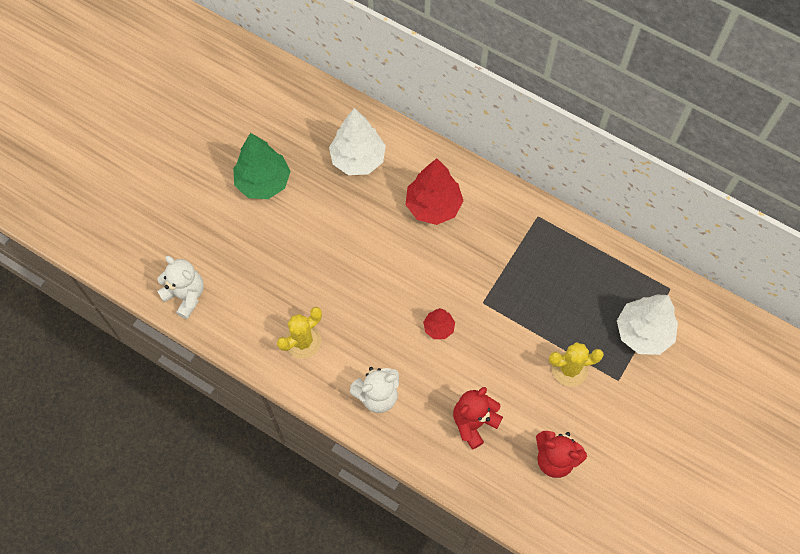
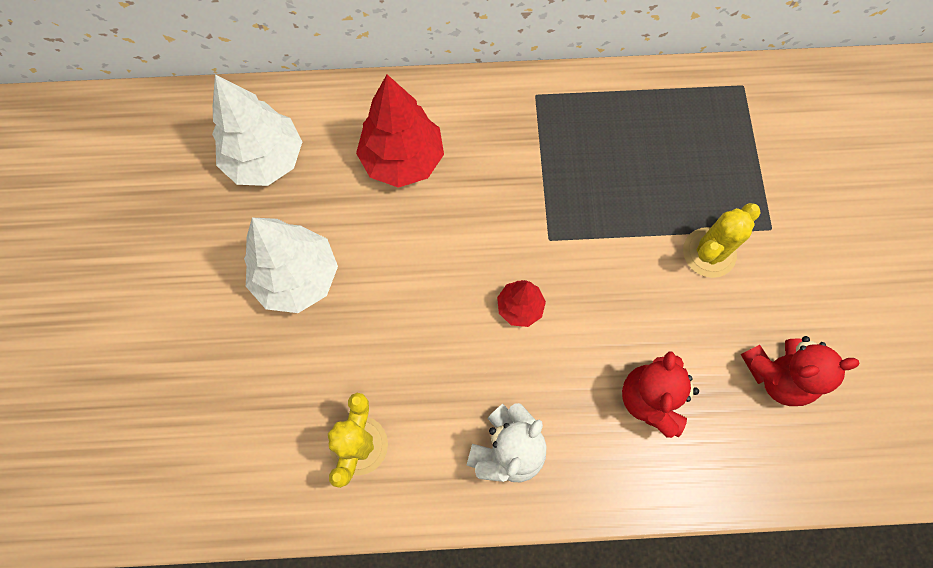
camera: 35 degrees left, 5 degrees up
(185, 295) = (150, 493): white teddy bear -> none
(263, 182) = (157, 266): green tree -> none
(643, 332) = (755, 154): white tree -> white tree (297, 277)

